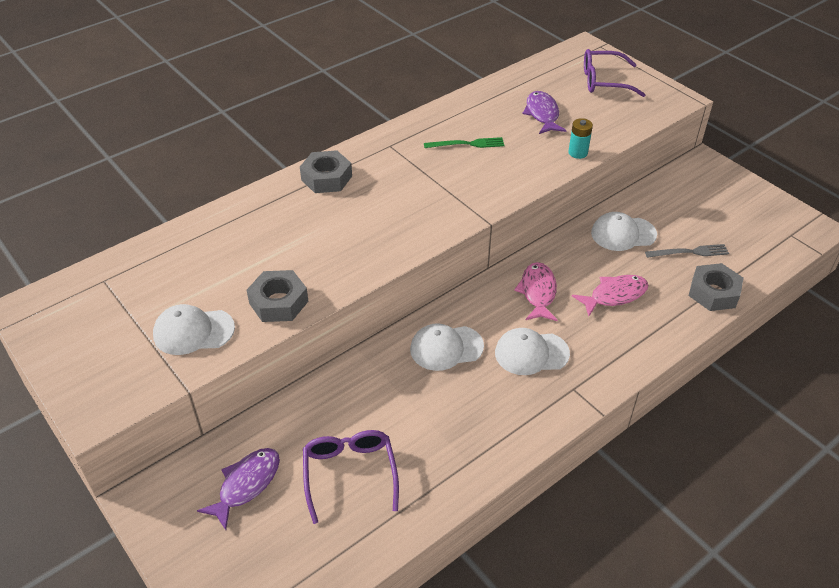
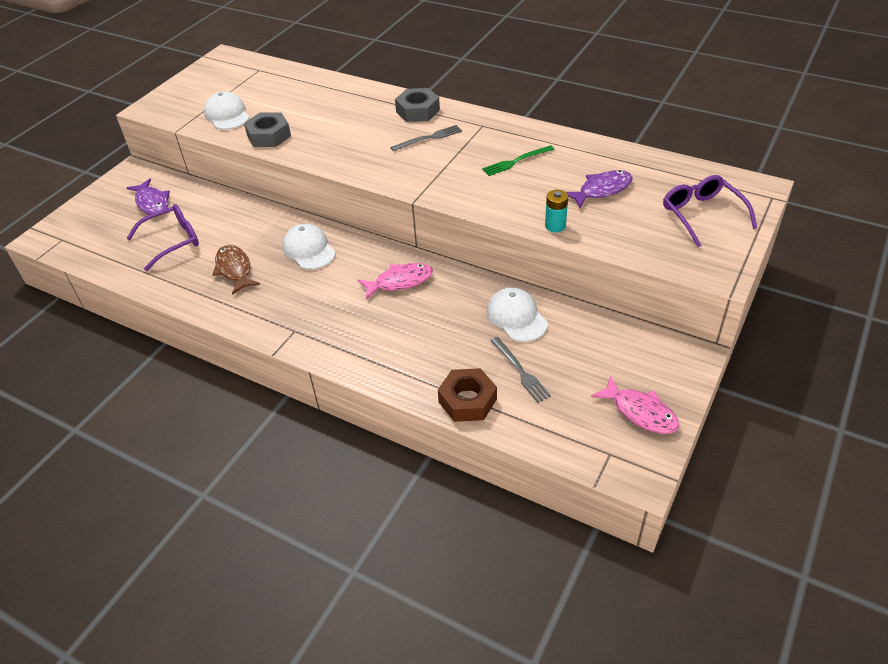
camera: 70 degrees right, 0 degrees up
(246, 485) = (152, 203): purple fish -> purple fish turned 45 degrees clockwise
(385, 184) = (429, 138): none -> grey fork
(444, 420) = (234, 269): none -> brown fish
(467, 144) = (516, 161): green fork -> green fork turned 90 degrees clockwise
(531, 353) = (324, 296): white cap -> none
(614, 295) = (423, 330): pink fish -> pink fish (640, 412)
(713, 293) = (467, 400): grey nut -> brown nut

